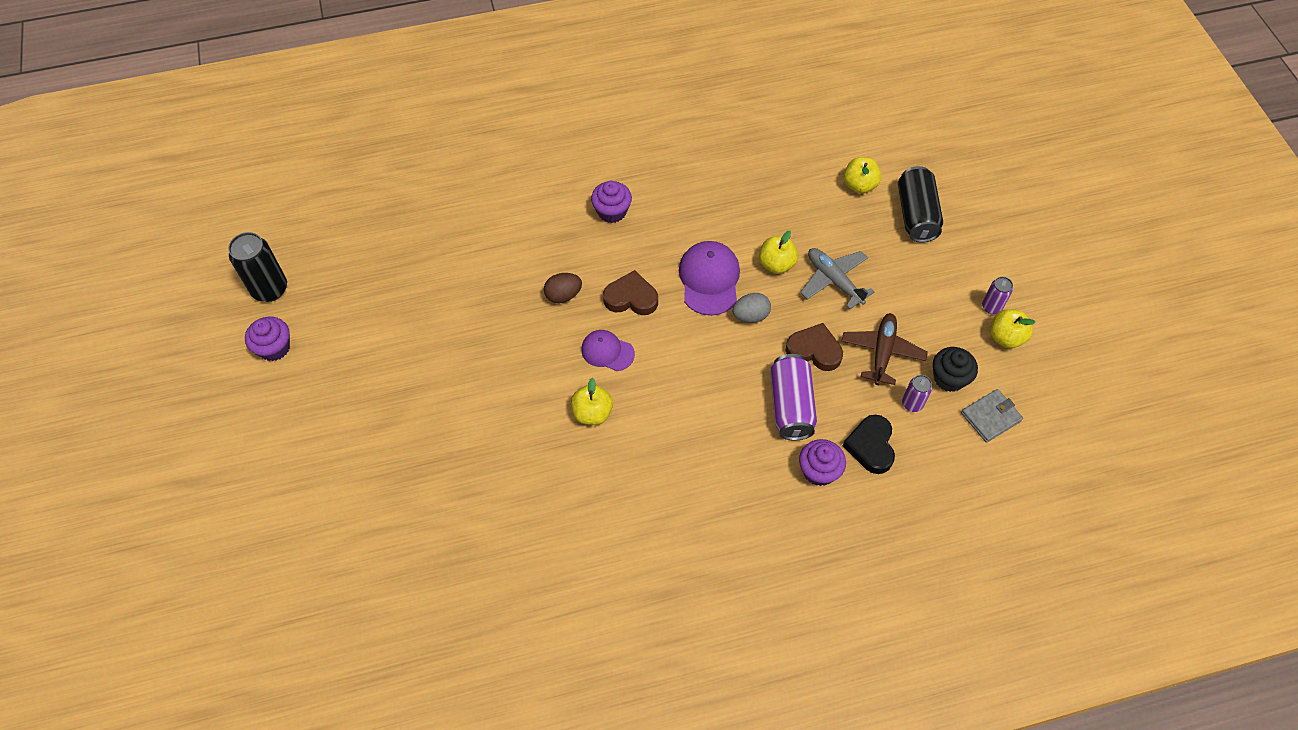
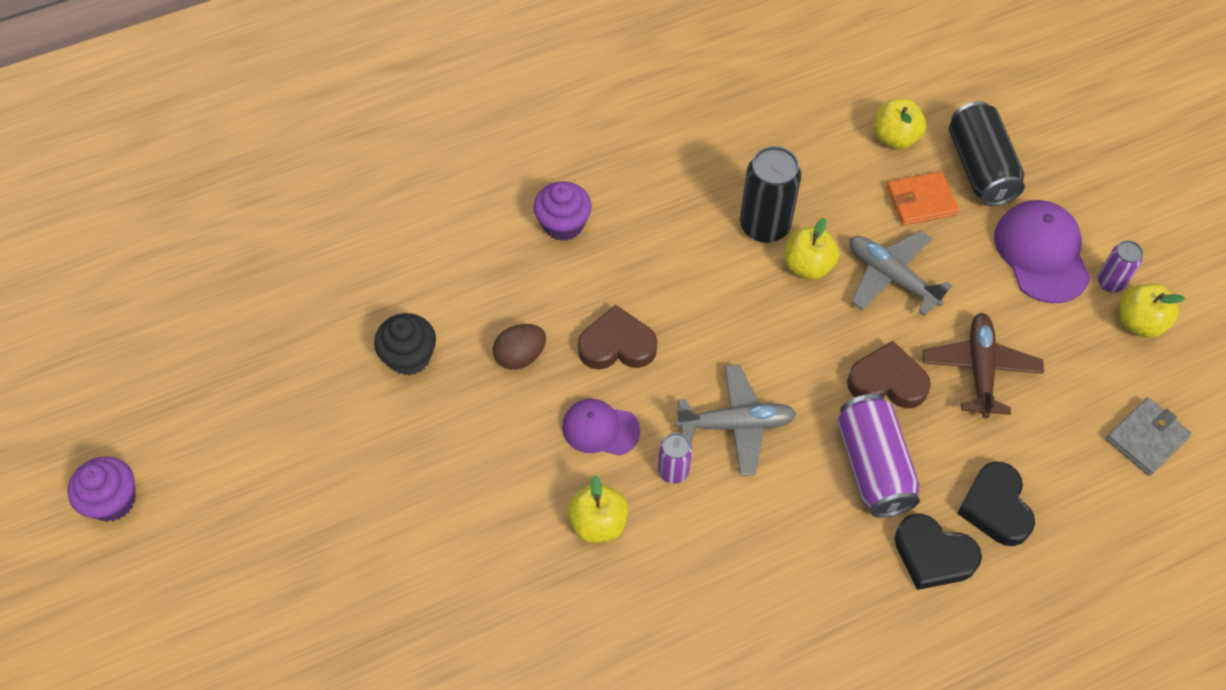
camera: 10 degrees left, 0 degrees up
(270, 289) = (89, 413): black can -> black can (764, 226)
(701, 363) = (736, 424): none -> grey plane
(709, 279) = (720, 301): purple cap -> purple cap (1041, 253)
(750, 316) = (789, 345): grey egg -> none
(819, 471) = (933, 555): purple cupcake -> black heart
(867, 231) = (921, 201): none -> orange wallet
(912, 404) = (1037, 436): purple can -> purple can (673, 471)
(949, 378) = (1078, 392): black cupcake -> black cupcake (409, 357)

